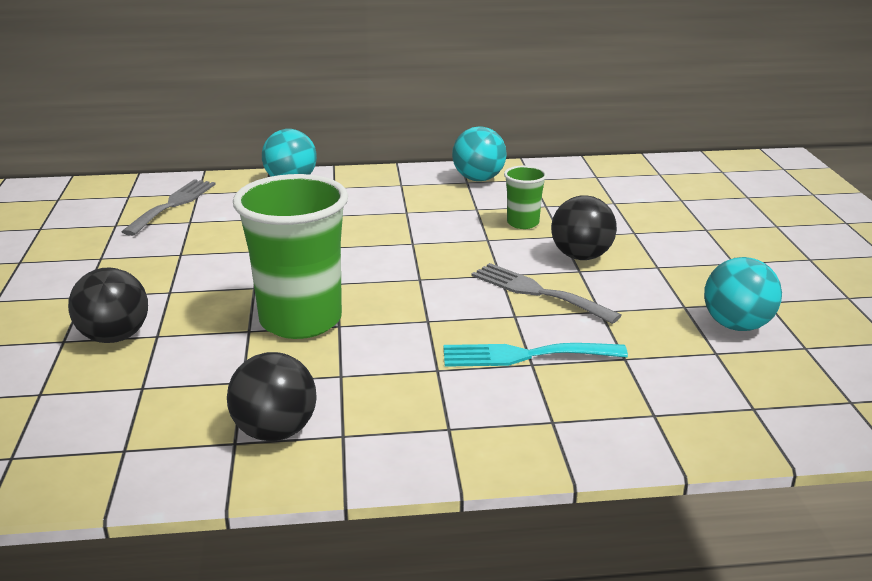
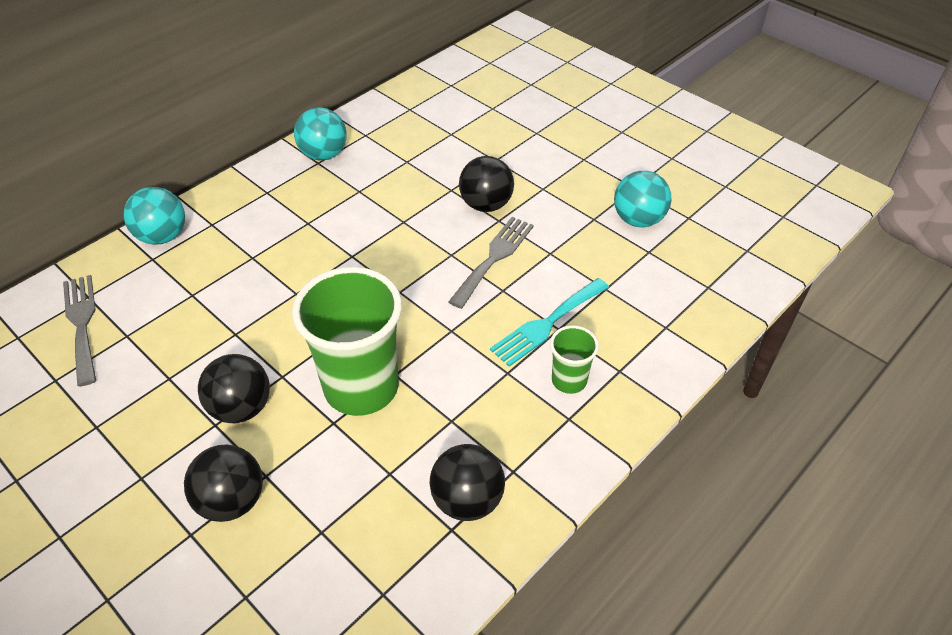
camera: 40 degrees left, 20 degrees up
(200, 291) = (241, 408): none -> black ball
(523, 223) = (410, 190): green cup -> green cup (569, 380)
(537, 292) = (494, 258): grey fork -> grey fork turned 120 degrees clockwise

